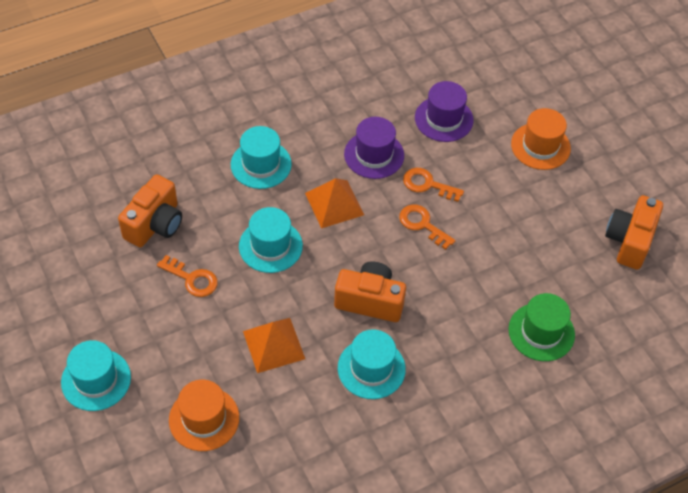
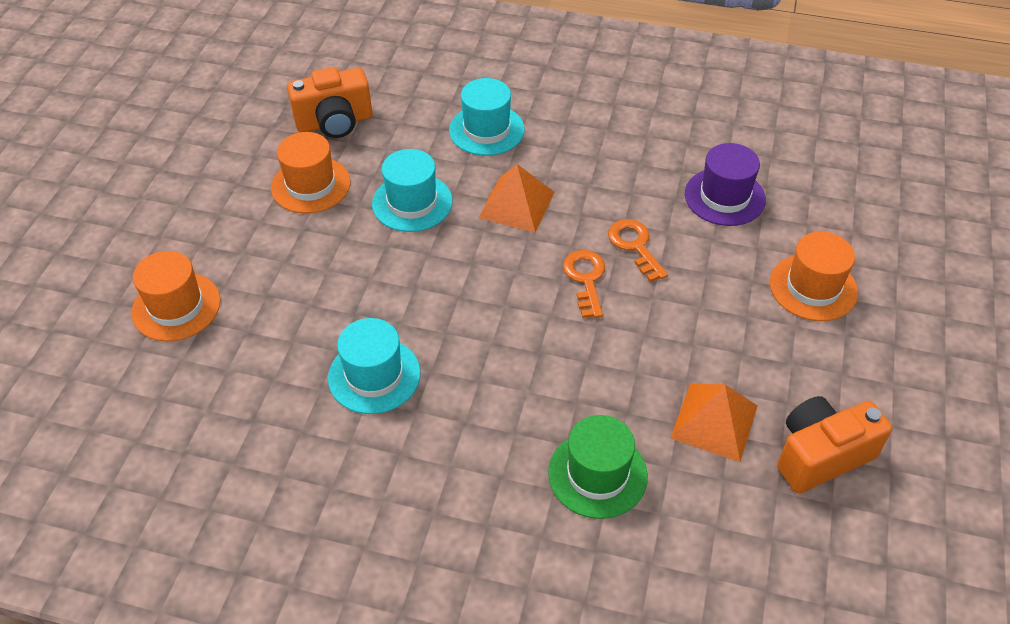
camera: 45 degrees right, 5 degrees down
(96, 380) = (136, 212): turquoise hat -> none
(192, 279) = (311, 185): orange key -> orange hat
(273, 345) = (311, 288): orange pyramid -> orange pyramid (714, 421)
(370, 301) = (447, 313): orange camera -> none
(374, 155) = (609, 186): purple hat -> none

